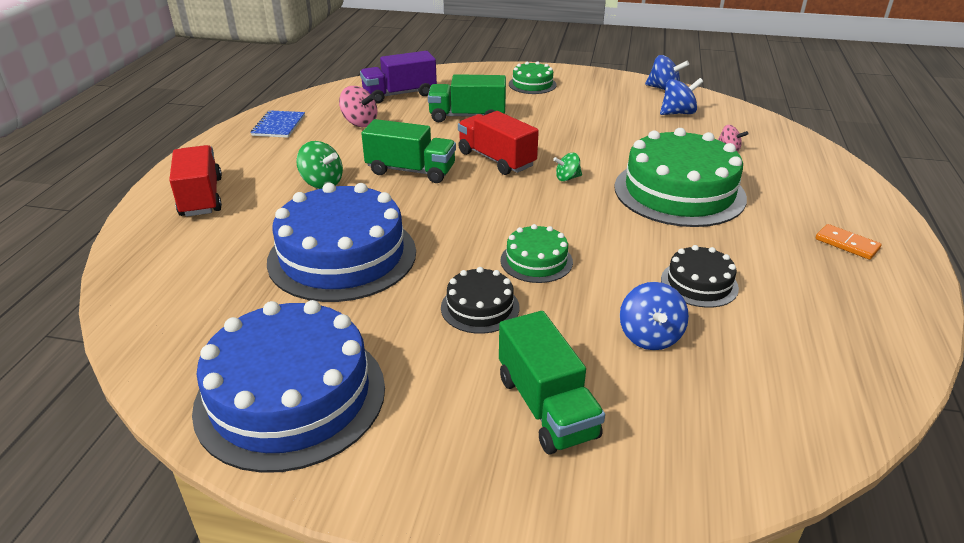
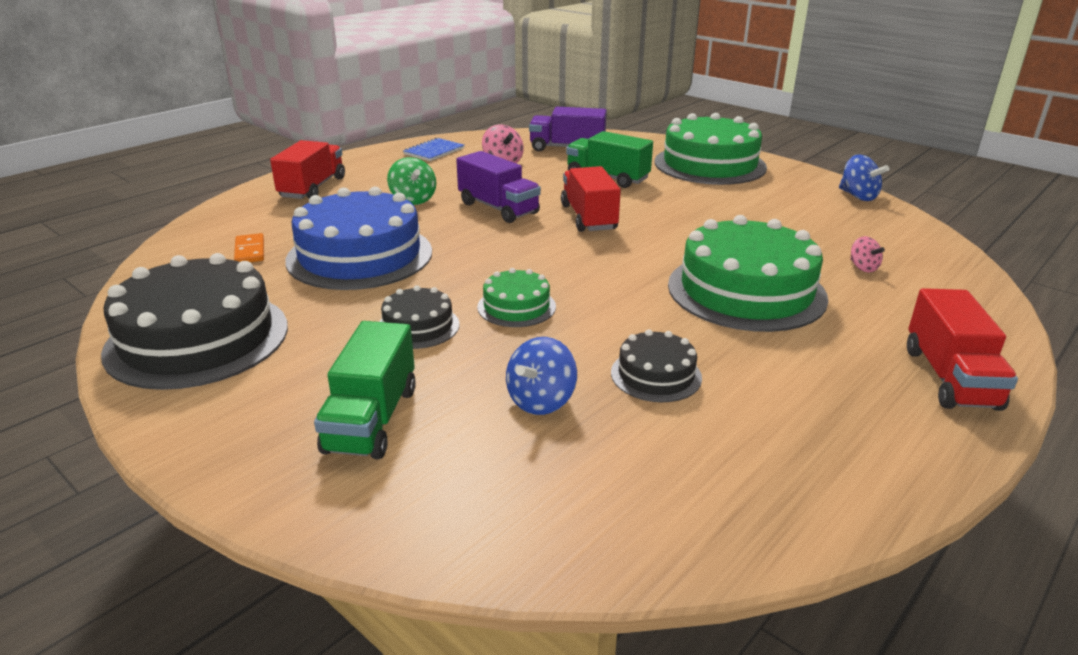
camera: 30 degrees right, 5 degrees down
(291, 396) = (197, 338): blue cake -> black cake
(411, 171) = (498, 208): green truck -> purple truck
(532, 84) = (709, 164): green cake -> green cake, size x2.05
(567, 178) = (638, 249): green spinning top -> none
(678, 113) = (845, 221): blue spinning top -> none
(847, 244) = (894, 395): orange domino -> orange domino (250, 251)
(861, 219) = (949, 378): none -> red truck

